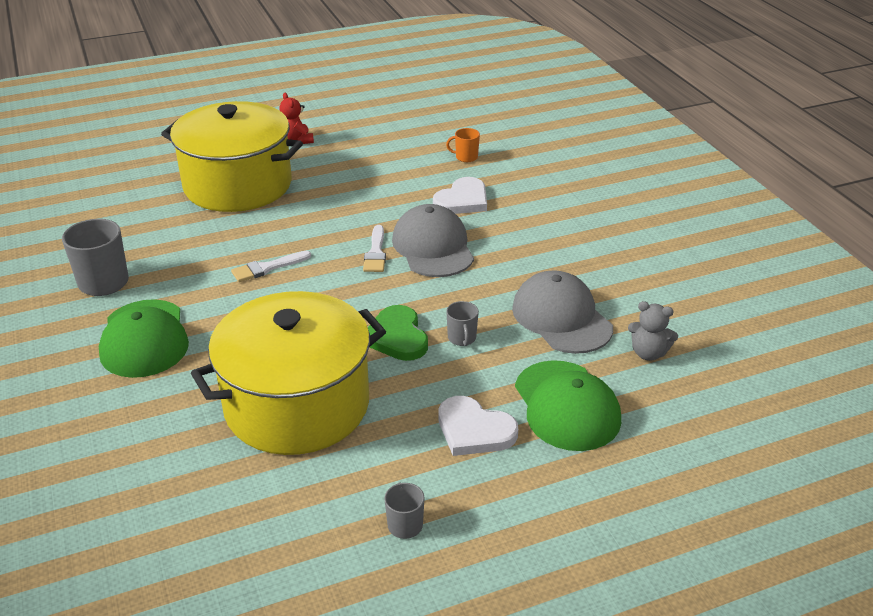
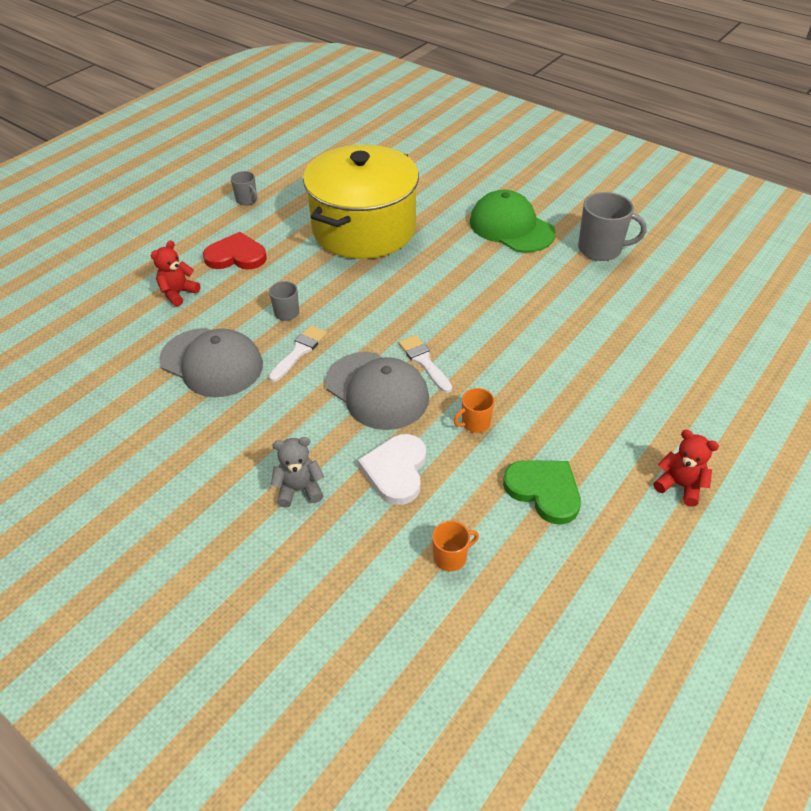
camera: 150 degrees right, 10 degrees up
(238, 185) = (643, 384): yellow pot -> none
(267, 268) = (498, 309): white brush -> white brush (299, 351)
(381, 205) = (475, 423): none -> orange mug
(397, 337) = (337, 294): green heart -> green heart (544, 491)
(474, 430) = (236, 256): white heart -> red heart
(566, 406) = (178, 293): green cap -> red teddy bear
(648, 353) = (124, 358): grey teddy bear -> grey teddy bear (299, 489)

